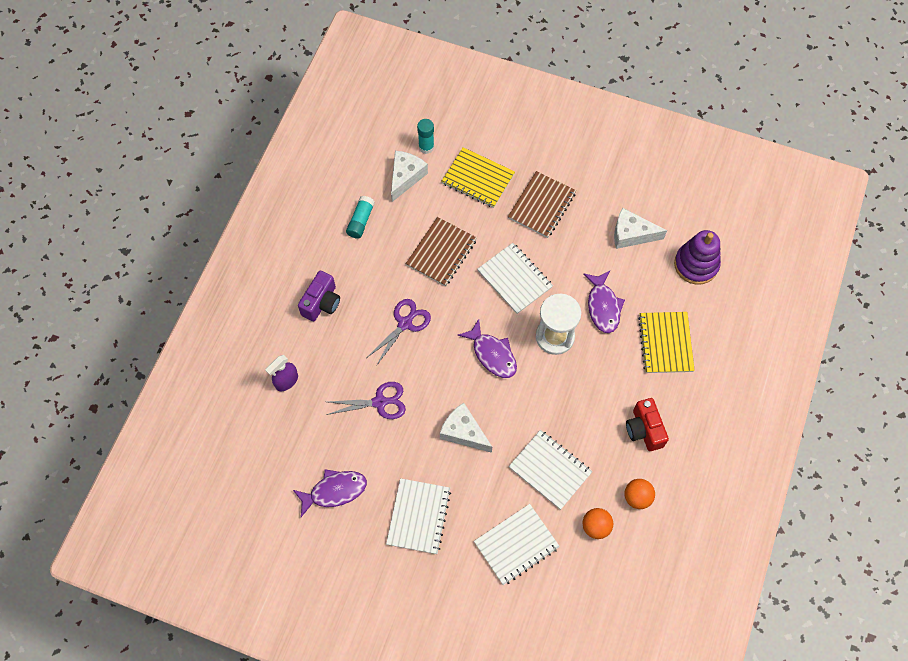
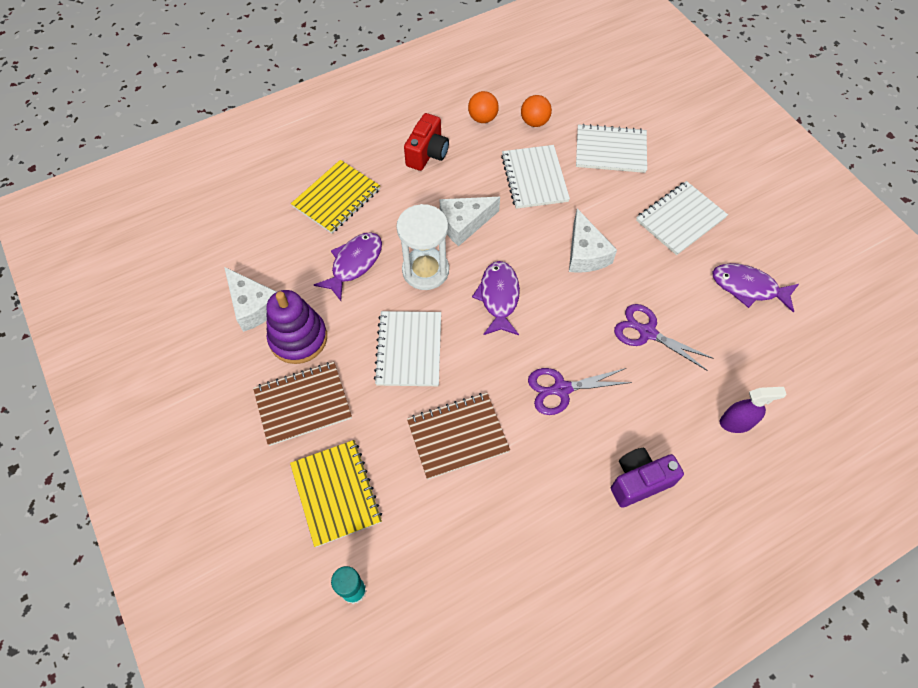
camera: 140 degrees left, 5 degrees down
(361, 221) = (518, 551): turquoise glue stick -> none
(405, 177) = (415, 567): white cheese -> white cheese (464, 224)
(696, 265) = (233, 237): purple stacking toy -> purple stacking toy (298, 338)

